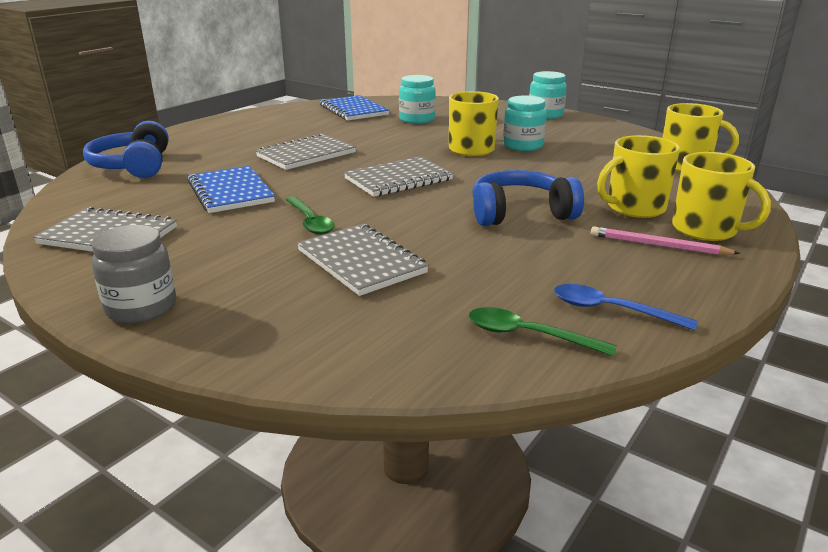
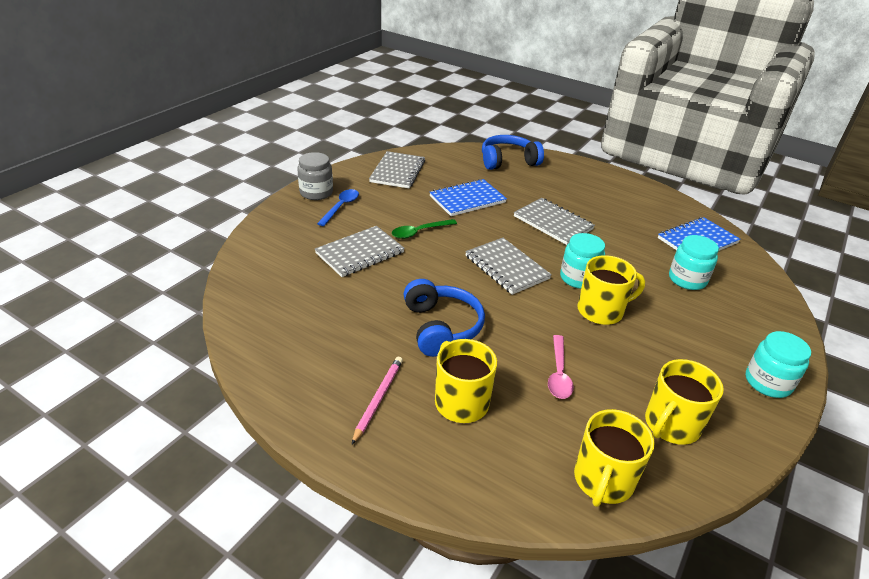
camera: 85 degrees right, 10 degrees up
(523, 145) = (627, 348): turquoise jar -> turquoise jar (578, 278)
(528, 335) = (261, 312): green spoon -> none
(570, 170) = (558, 373): none -> pink spoon
(611, 310) = (281, 351): blue spoon -> blue spoon (341, 207)
(706, 230) = (411, 442): yellow mug -> yellow mug (671, 425)

